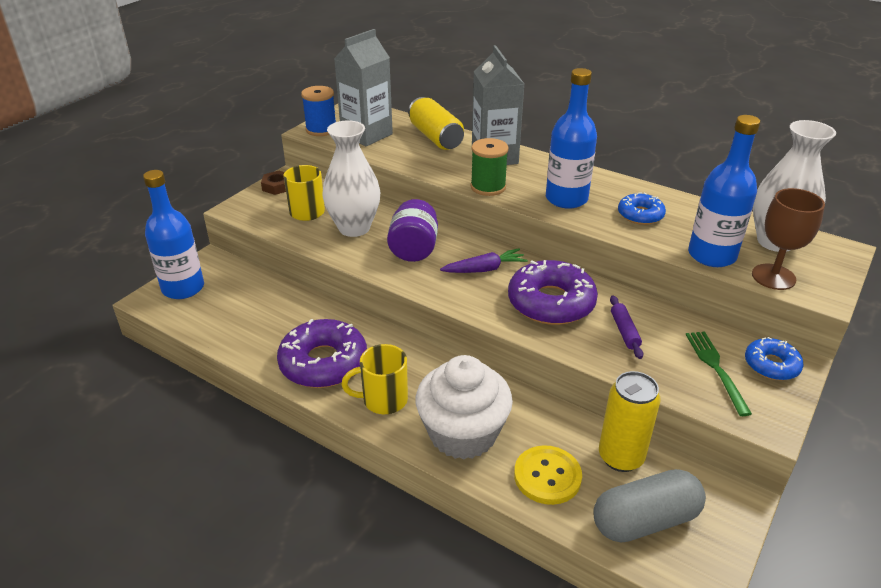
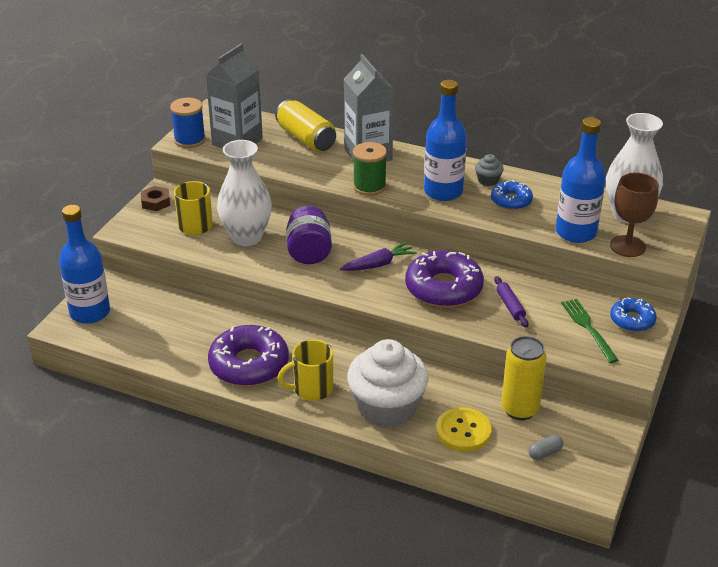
camera: 10 degrees left, 0 degrees up
(617, 192) = (488, 180): none -> grey cupcake
(645, 521) = (545, 453): grey capsule -> grey capsule, size x0.42

